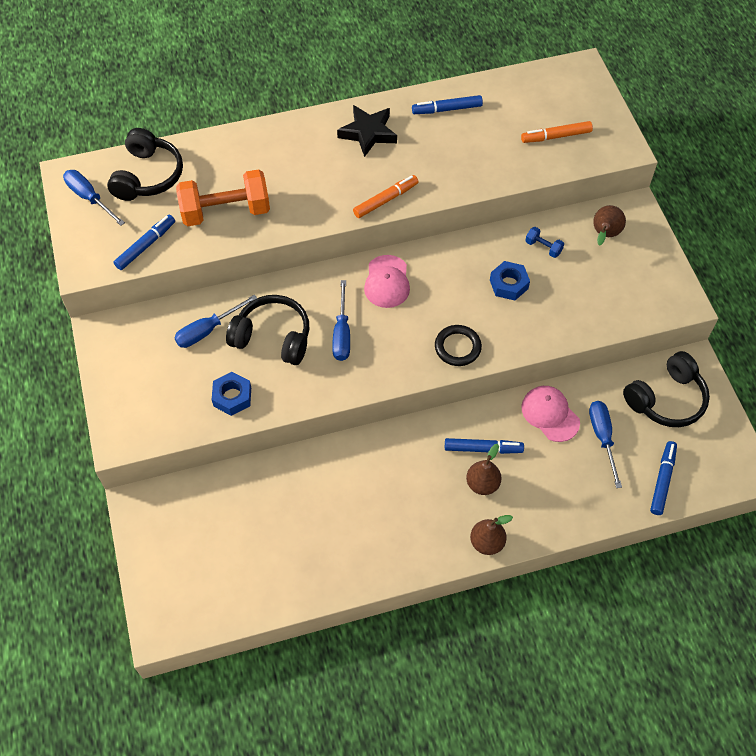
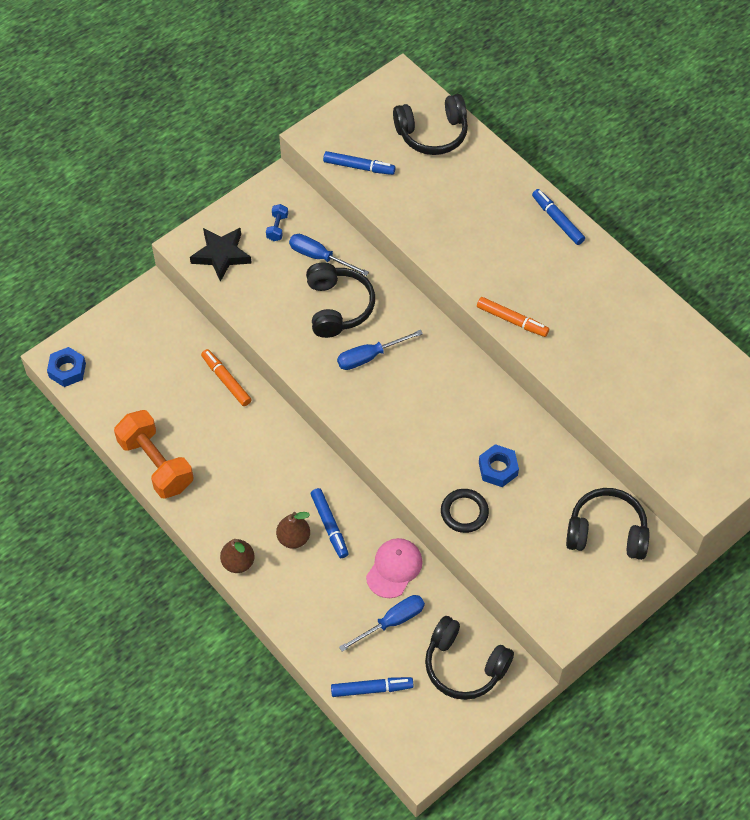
camera: 65 degrees right, 0 degrees up
(89, 198) = (385, 105): blue screwdriver -> none
(226, 211) = (427, 206): orange dumbbell -> orange dumbbell (156, 464)
(232, 397) = (264, 304): blue nut -> blue nut (67, 370)
(368, 133) = (583, 274): black star -> black star (221, 255)
(387, 282) = (444, 369): pink cap -> none
(447, 109) = (655, 327): blue marker -> blue marker (557, 220)
(457, 347) = (404, 452): black ring -> black ring (464, 512)
(543, 247) = (559, 483): blue dumbbell -> blue dumbbell (277, 227)
(556, 136) = (679, 433): orange marker -> orange marker (226, 380)
(604, 235) = (606, 532): brown pear -> black headphones

